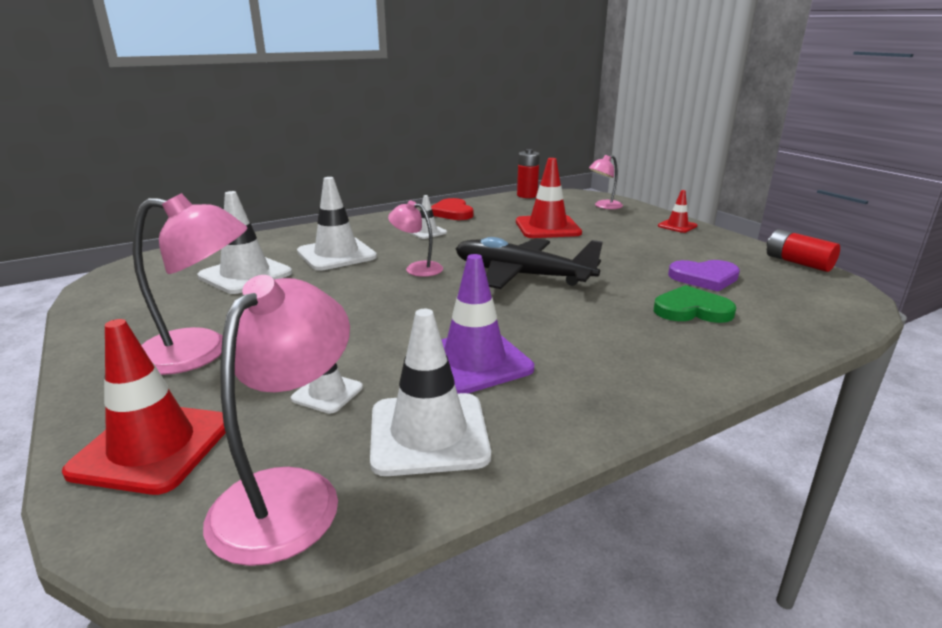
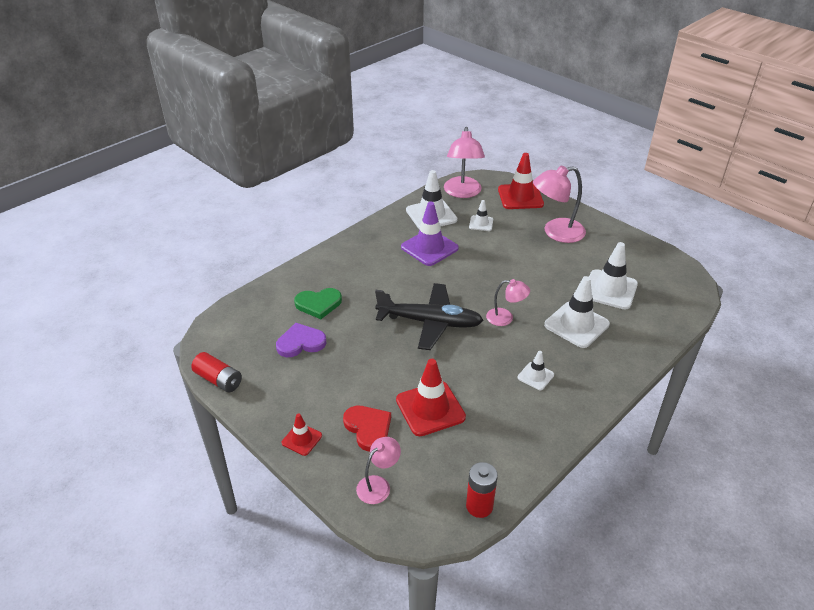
camera: 165 degrees right, 15 degrees up
(452, 212) = (539, 427): red heart -> red heart (368, 428)

